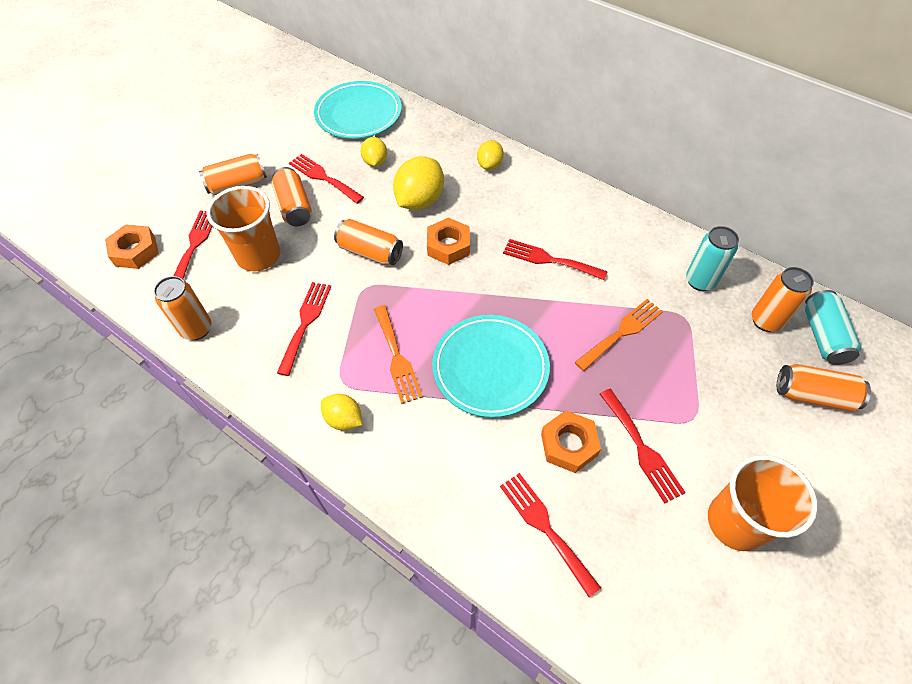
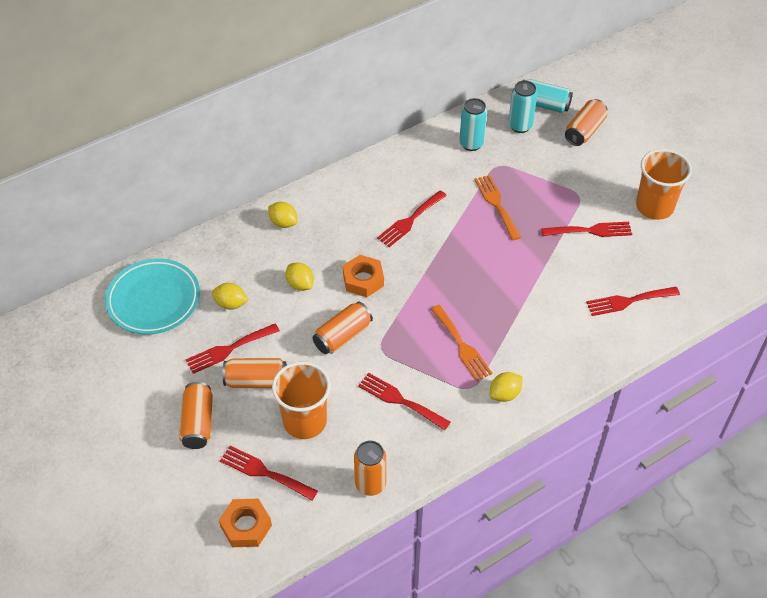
camera: 70 degrees left, 5 degrees down
(397, 357) = (462, 346): orange fork -> orange fork turned 60 degrees clockwise
(420, 201) = (300, 284): yellow lemon -> yellow lemon, size x0.58
(490, 368) = (495, 290): turquoise plate -> none
(568, 444) = (574, 267): orange nut -> none
(766, 321) = (520, 126): orange can -> turquoise can

